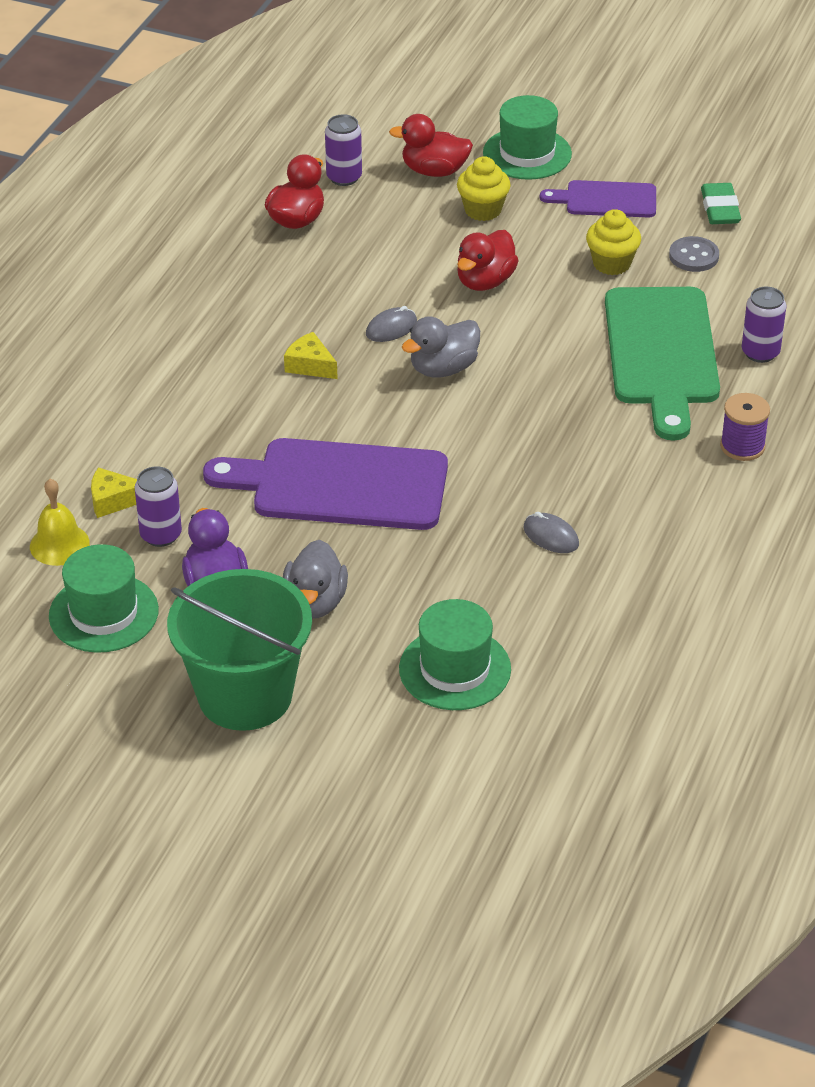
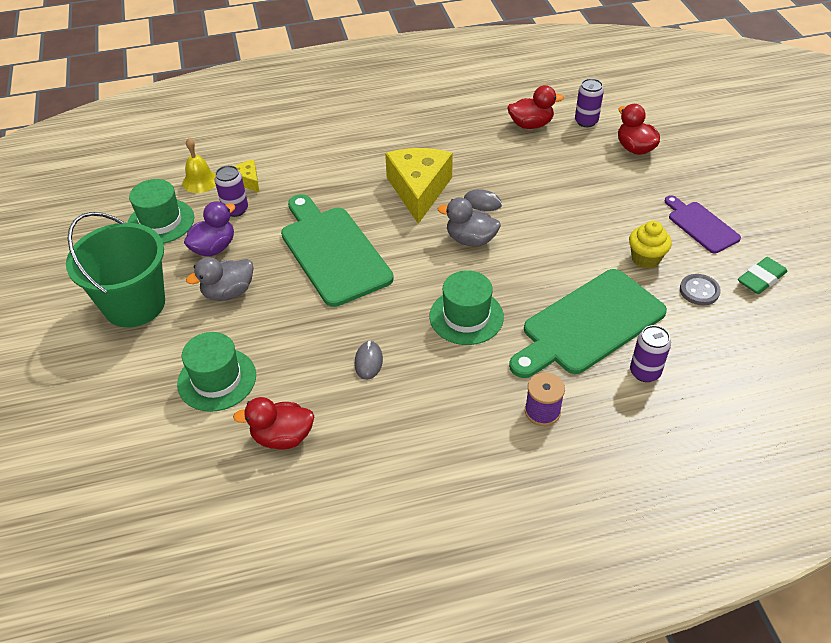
camera: 55 degrees right, 5 degrees up
(310, 365) = (419, 190): yellow cheese -> yellow cheese, size x2.18
(340, 485) = (332, 252): purple cutting board -> green cutting board
(483, 210) = (625, 183): yellow cupcake -> none
(485, 281) = (565, 216): red duck -> red duck (282, 437)
(527, 154) = (698, 173): green hat -> green hat (466, 316)

